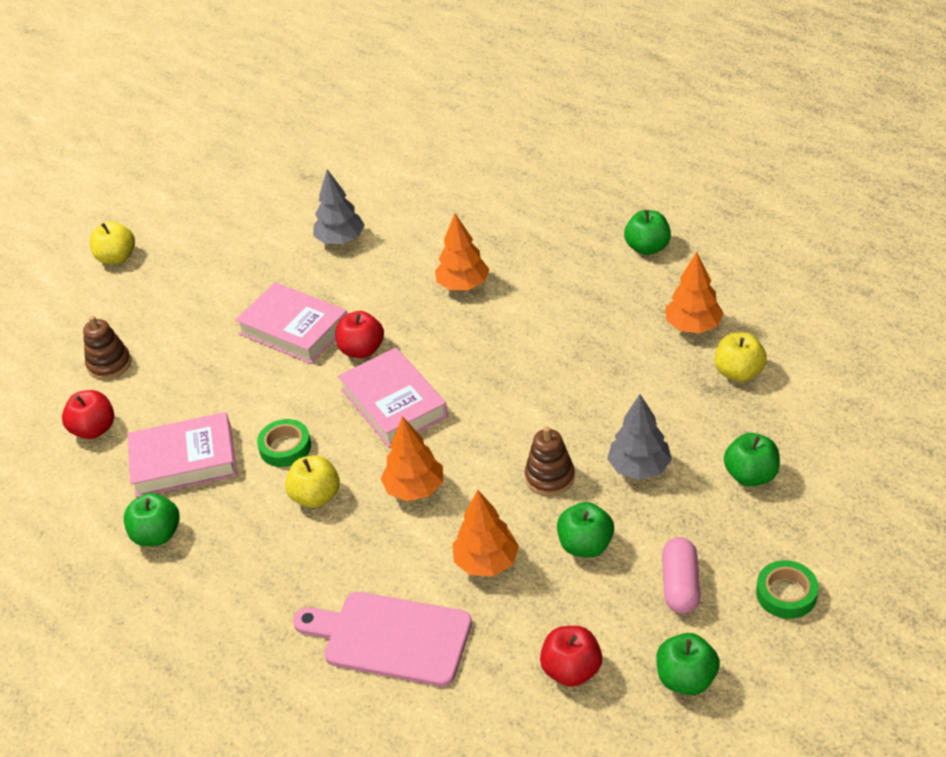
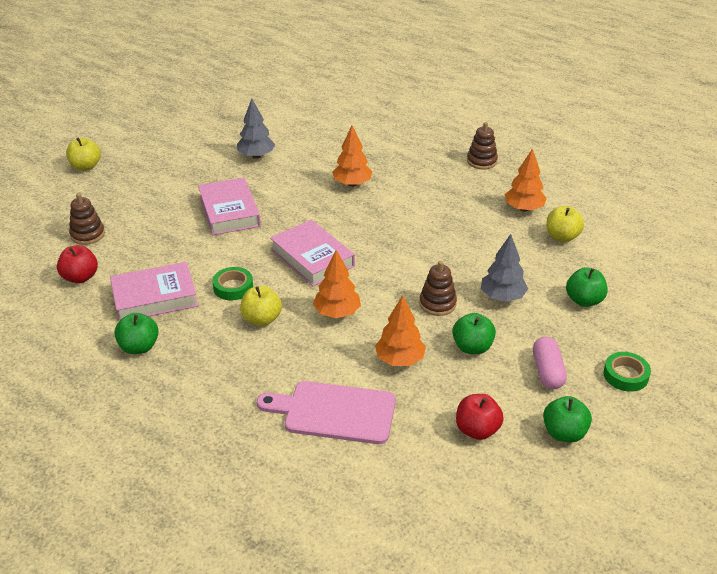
camera: 10 degrees left, 5 degrees down
(294, 329) = (229, 211): pink book -> pink book turned 45 degrees clockwise
(362, 350) = (283, 224): red apple -> none
(647, 248) = (482, 161): green apple -> brown stacking toy

